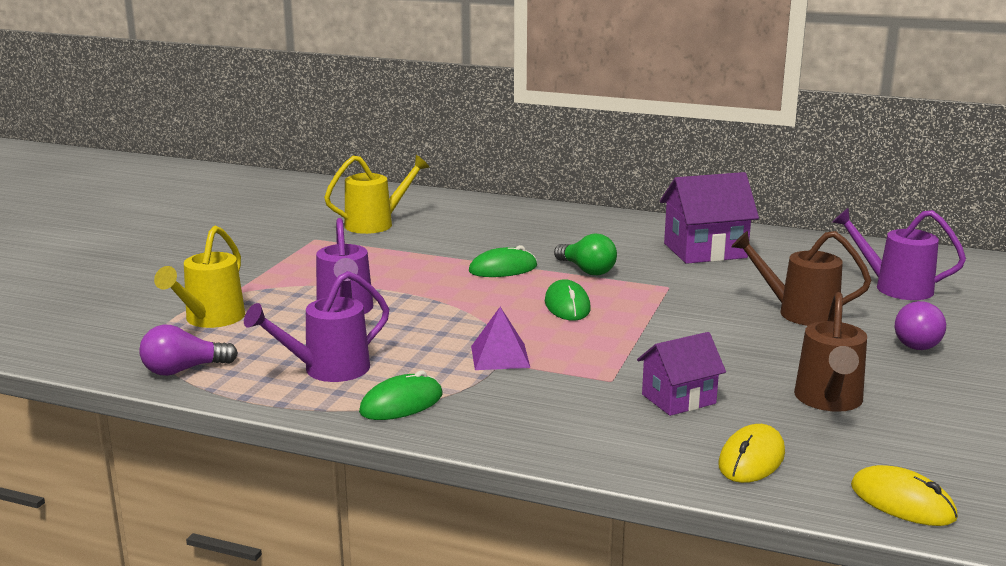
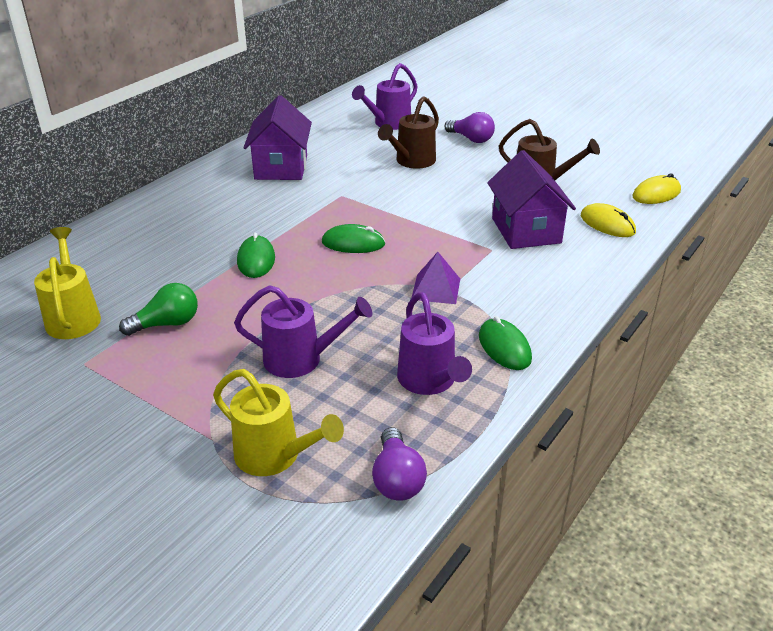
camera: 75 degrees left, 15 degrees up
(587, 270) = (287, 222): green light bulb -> green light bulb (167, 324)
(678, 399) = (526, 230): purple house -> purple house, size x1.57

